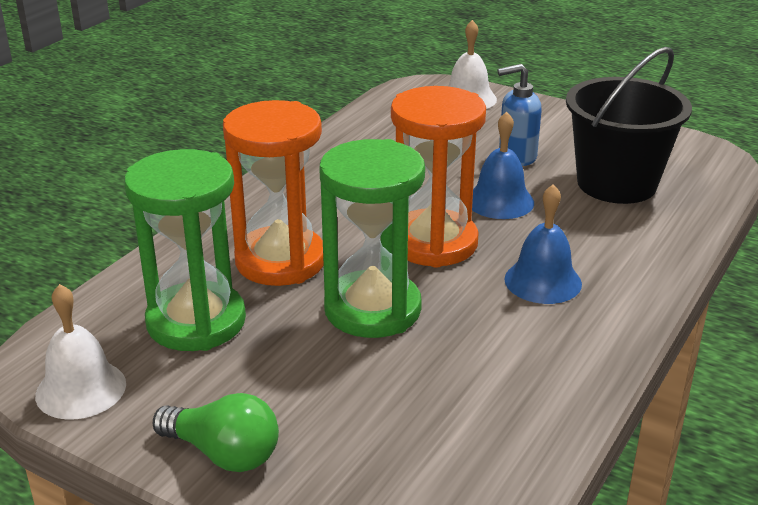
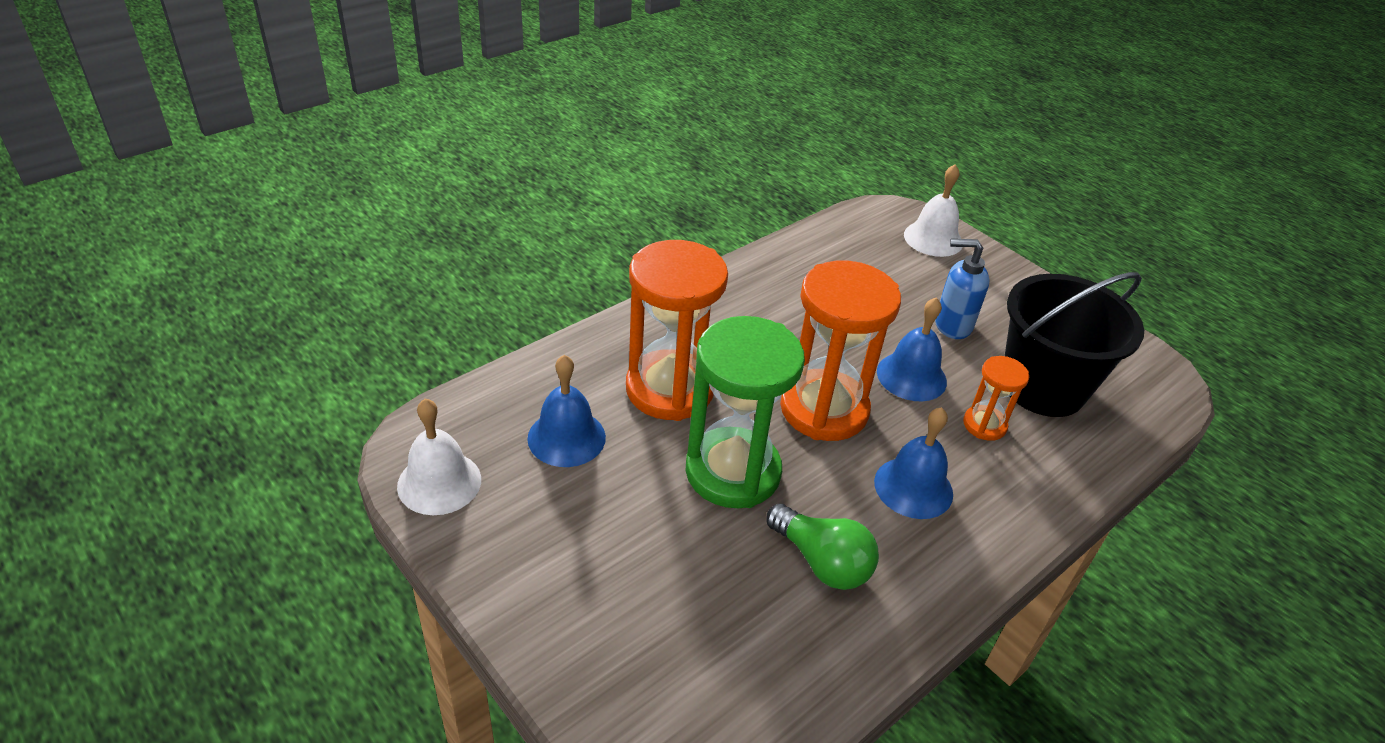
camera: 15 degrees right, 10 degrees up
(196, 322) = (566, 437): green hourglass -> blue bell
(224, 453) = (533, 594): green light bulb -> green light bulb (822, 562)
(581, 222) = (984, 425): none -> orange hourglass

